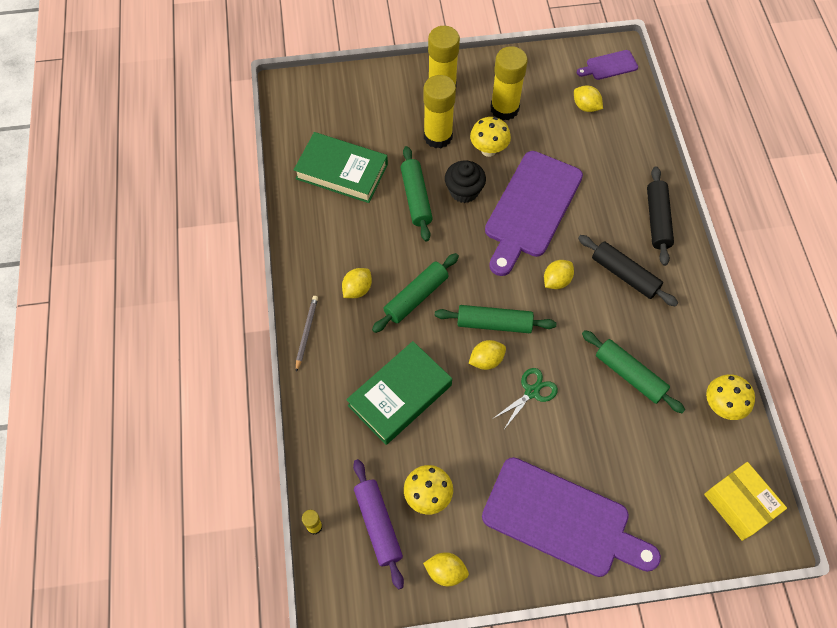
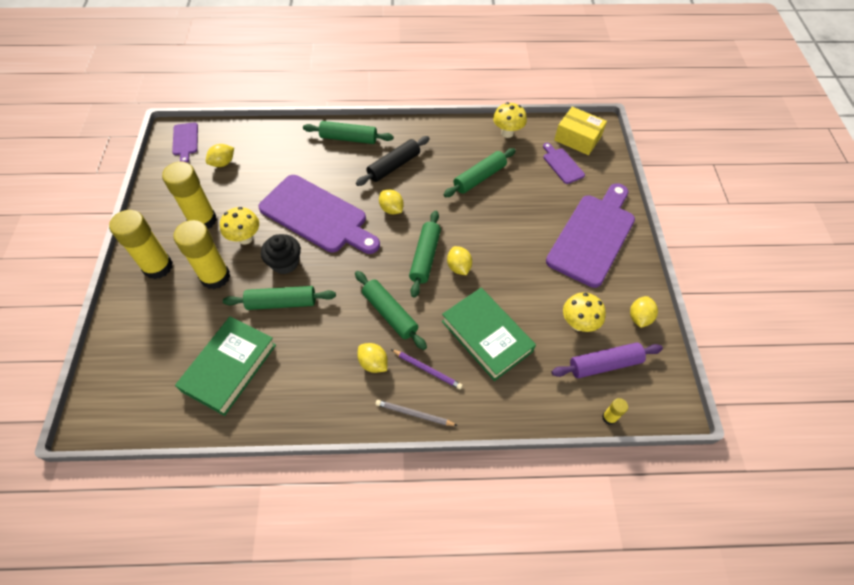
camera: 85 degrees left, 5 degrees down
(355, 339) = (427, 369): none -> purple pencil
(531, 392) = (489, 240): green scissors -> none
(657, 220) = (348, 138): black rolling pin -> green rolling pin
(681, 481) = (562, 164): none -> purple cutting board
(739, 504) = (577, 138): yellow box -> yellow box turned 60 degrees clockwise

